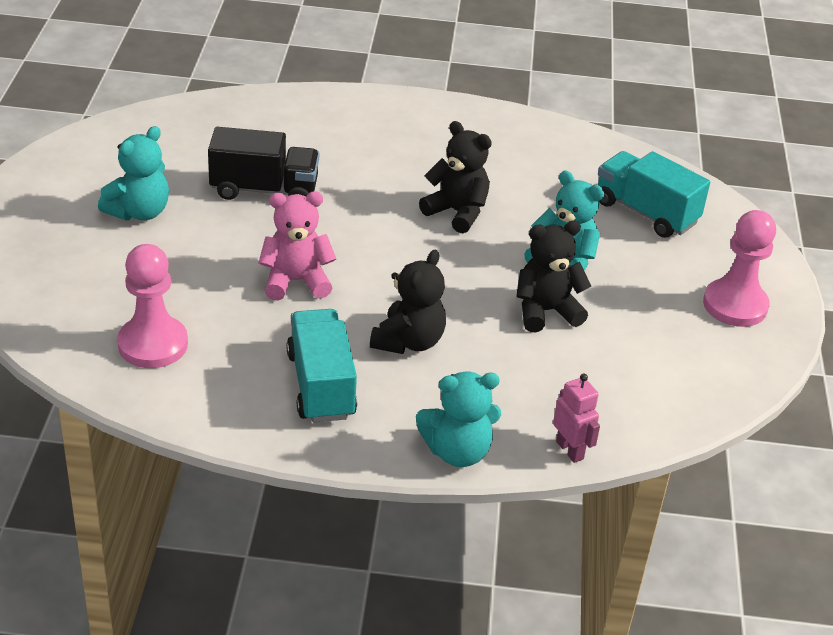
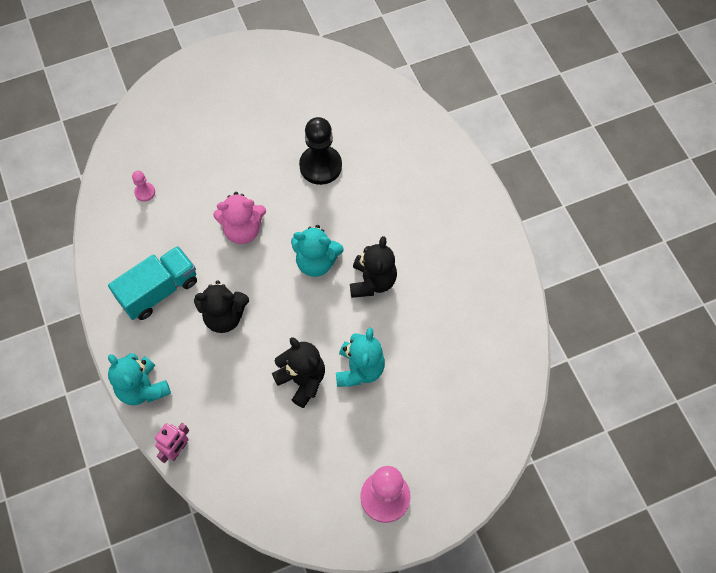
camera: 65 degrees right, 25 degrees up
(139, 212) = (255, 118): turquoise teddy bear -> turquoise teddy bear (316, 262)
(153, 344) = (145, 192): pink pawn -> pink pawn, size x0.48
(264, 189) = (320, 166): black truck -> black pawn
(296, 281) = (243, 230): pink teddy bear -> pink teddy bear turned 120 degrees clockwise
(646, 212) = (455, 397): turquoise truck -> none

